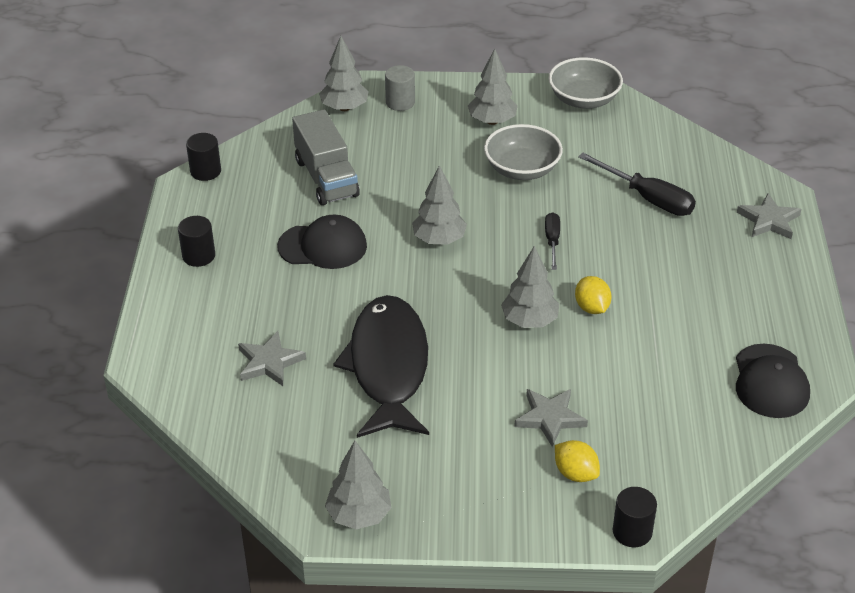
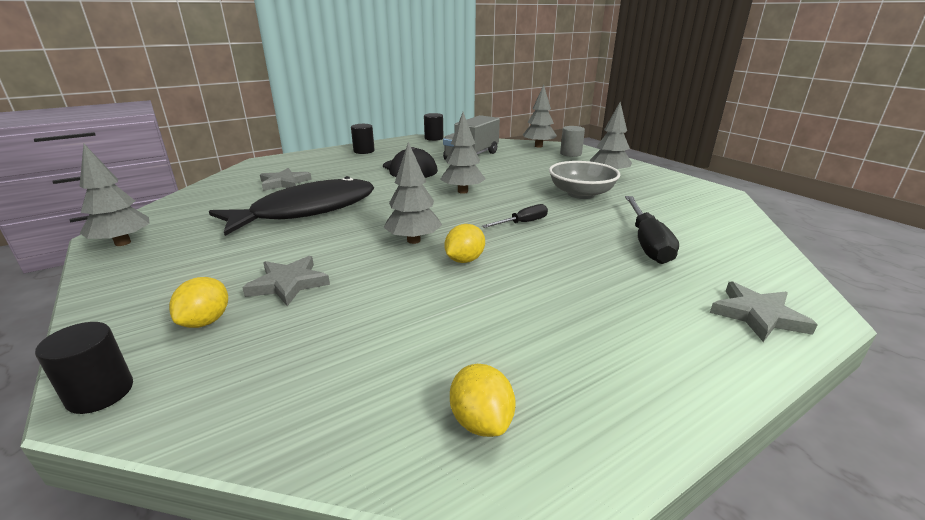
camera: 55 degrees right, 15 degrees down
(583, 99) = (697, 191): grey bowl -> none
(770, 381) = (481, 421): black cap -> yellow lemon

